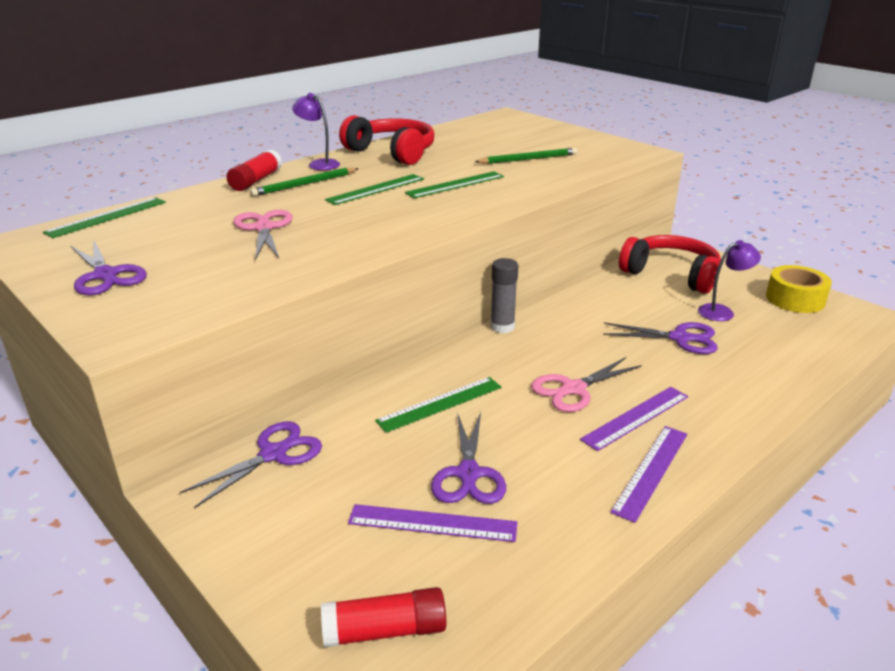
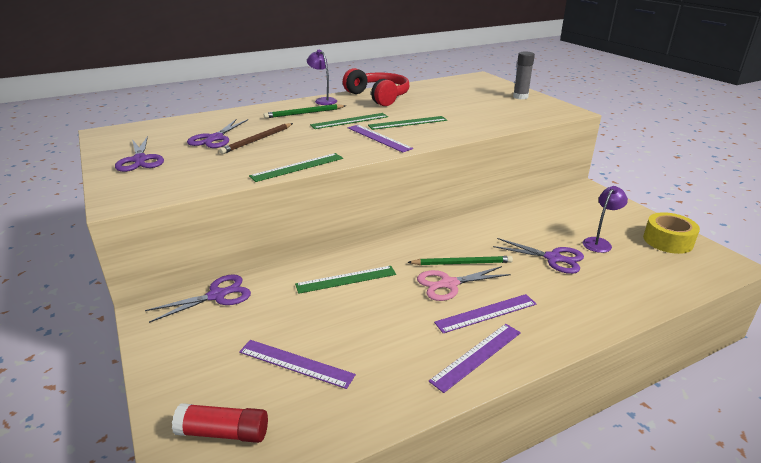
camera: 15 degrees right, 0 degrees up
(107, 217) = (167, 123): green ruler -> green ruler (297, 167)
(256, 180) = (274, 108): red glue stick -> none
(264, 228) = (257, 140): pink scissors -> brown pencil
(430, 209) = (378, 138): none -> purple ruler
(468, 474) = (339, 333): purple scissors -> purple scissors (215, 138)
(502, 327) = (420, 231): grey glue stick -> grey glue stick (520, 97)
(528, 159) = (474, 109): green pencil -> green pencil (462, 263)
(671, 274) = (572, 208): red headphones -> none
(722, 312) = (599, 242): purple lamp -> purple lamp turned 45 degrees counterclockwise

